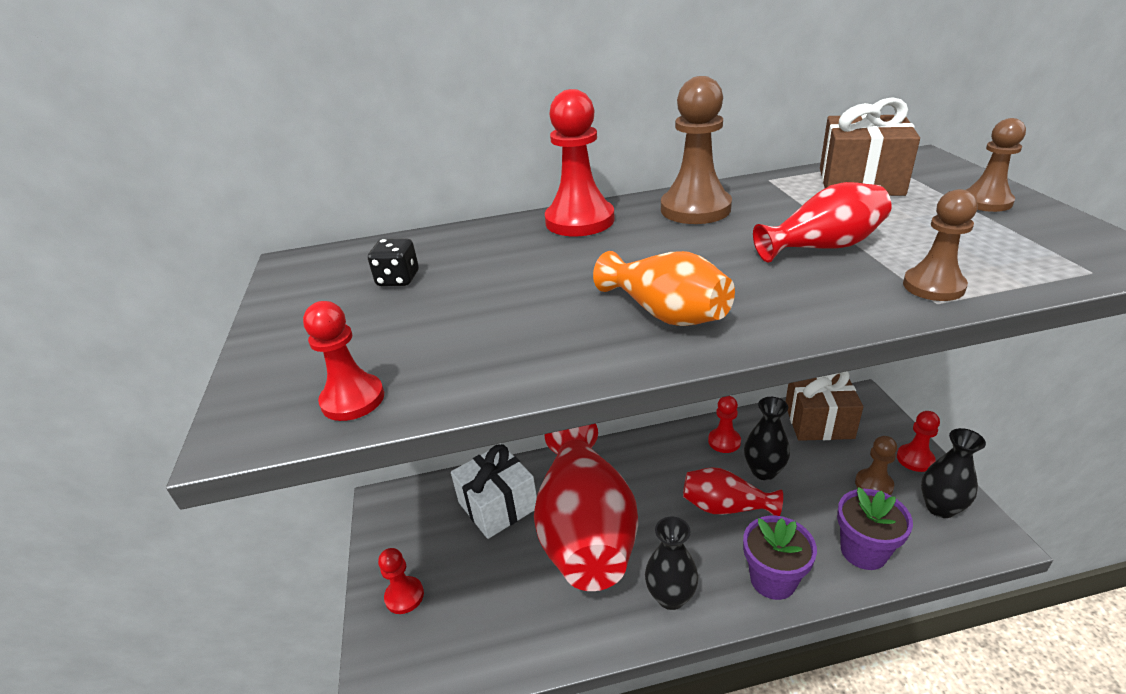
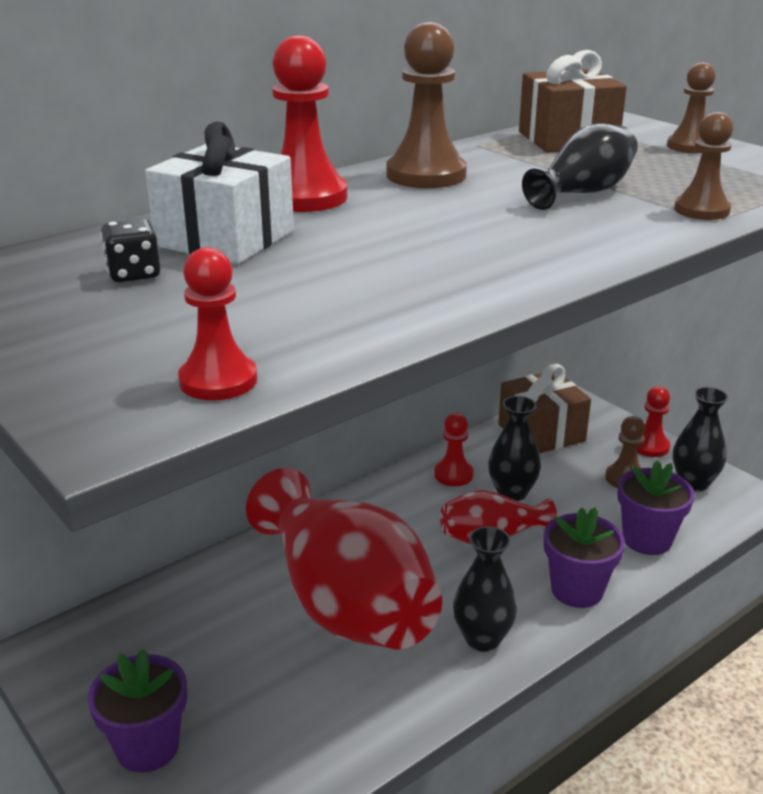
camera: 30 degrees left, 5 degrees down
(404, 596) = (147, 746): red pawn -> purple flower pot
(498, 505) = (215, 610): white gift -> white gift (225, 238)
(665, 313) = (487, 260): orange vase -> none
(823, 247) = (582, 193): red vase -> black vase

